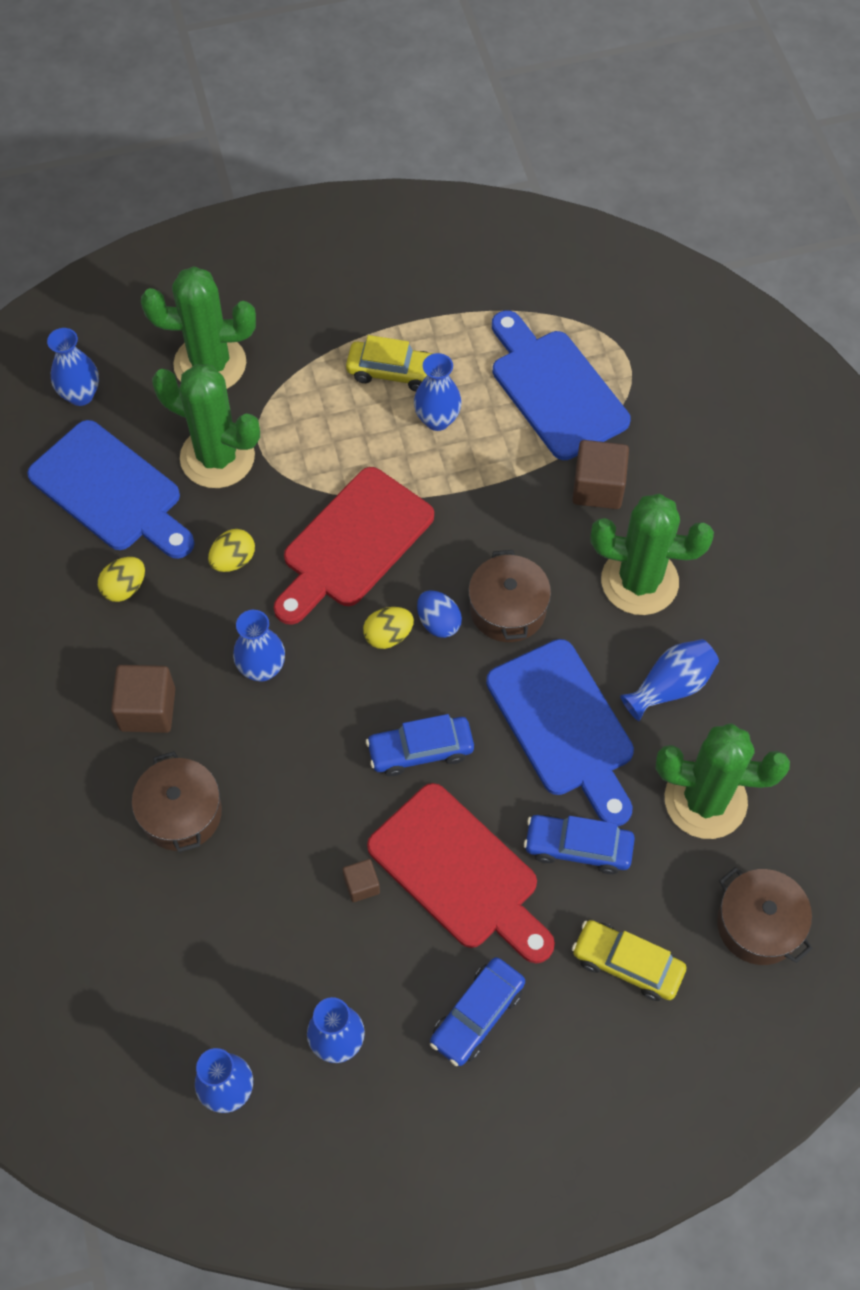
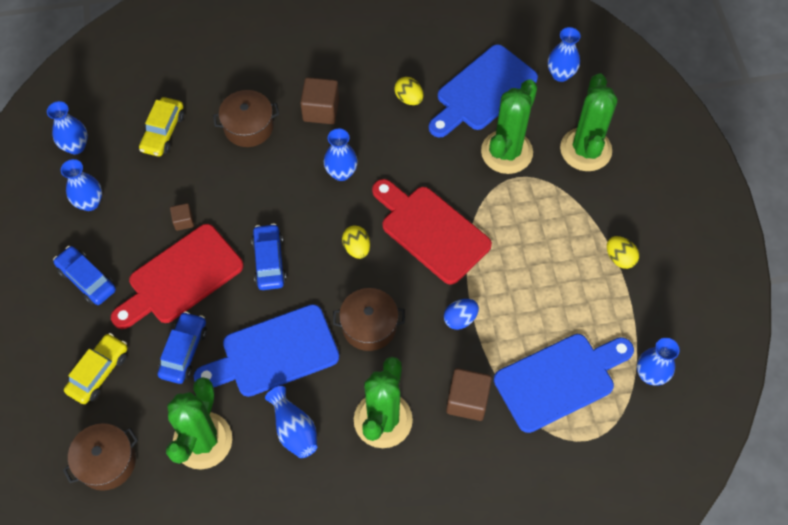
camera: 95 degrees right, 0 degrees up
(233, 560) = (424, 159): yellow egg -> yellow egg (619, 258)
(393, 372) = (577, 266): yellow car -> yellow car (163, 132)
(437, 420) = (533, 293): blue vase -> blue vase (650, 374)
(438, 622) = (363, 280): blue egg -> blue egg (460, 319)

